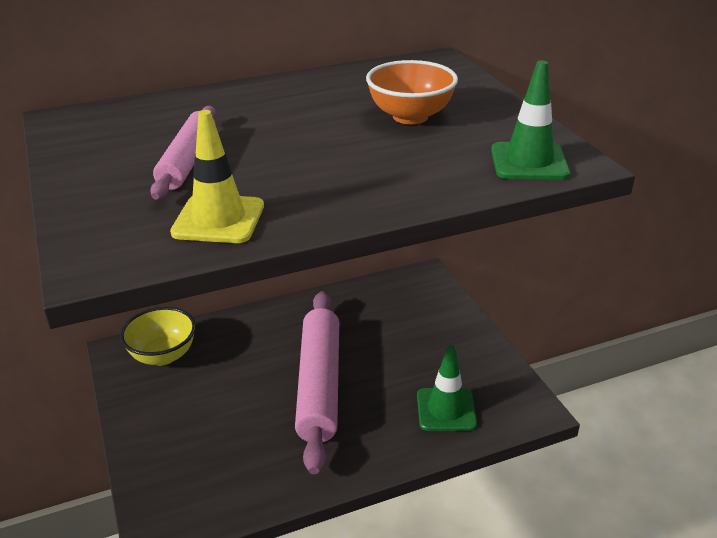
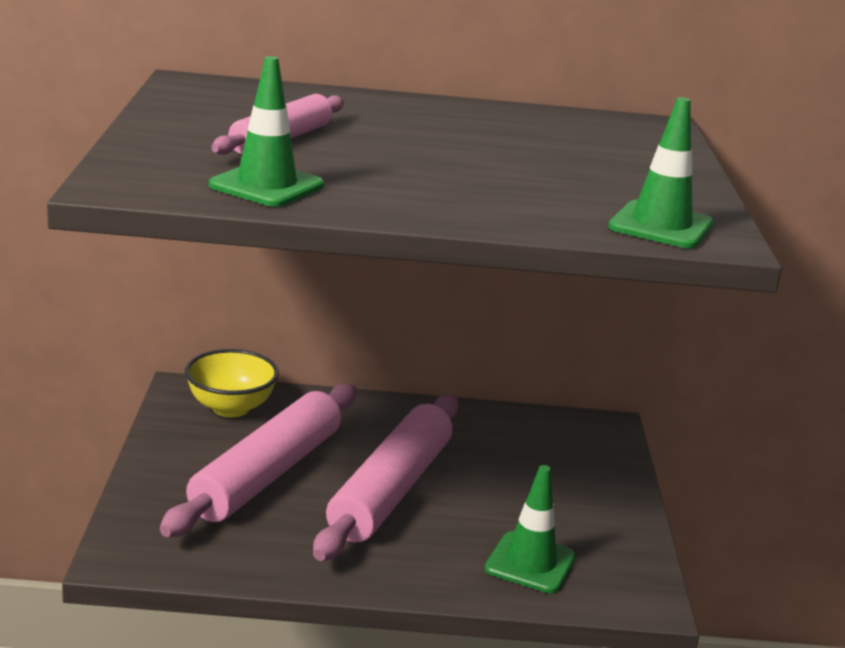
camera: 20 degrees right, 10 degrees down
(218, 219) = (266, 186): yellow traffic cone -> green traffic cone
(224, 406) = (266, 474): none -> pink rolling pin
(410, 116) = (565, 161): orange bowl -> none

